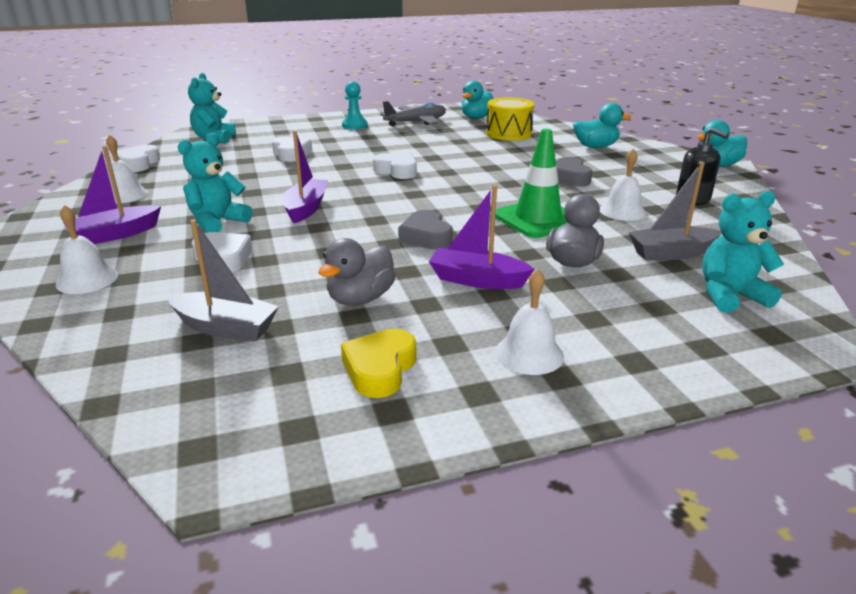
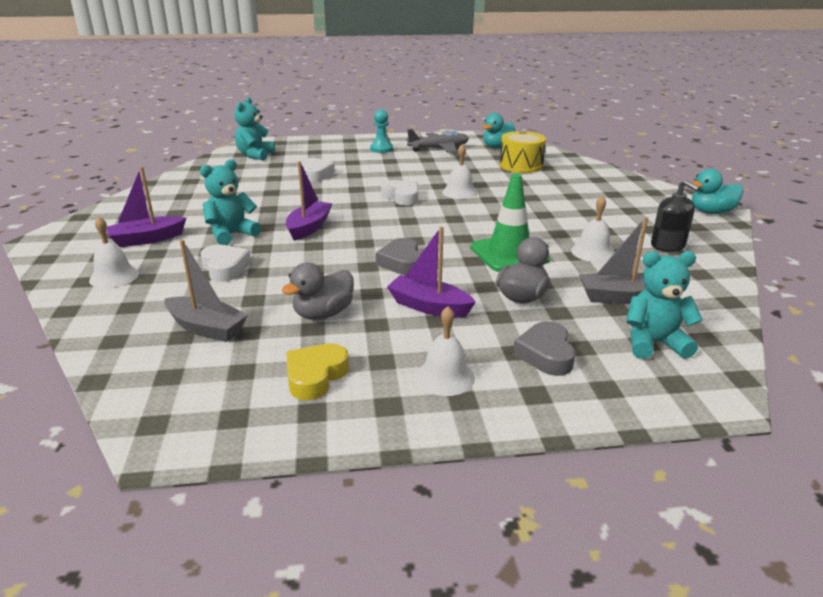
camera: 10 degrees right, 0 degrees up
(124, 195) = (165, 204): white bell -> white bell (460, 192)
(138, 164) = (185, 175): white heart -> none
(569, 178) = (558, 215): grey heart -> grey heart (545, 354)
(595, 147) = (598, 184): turquoise duck -> none

